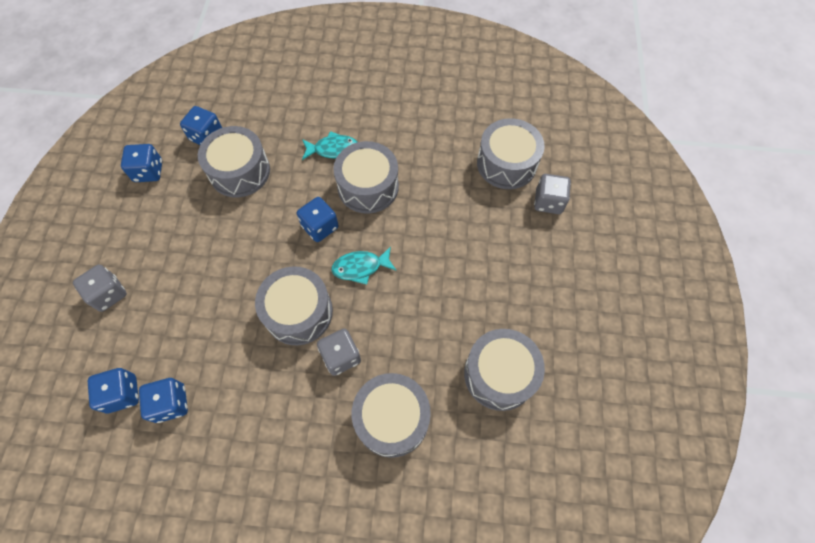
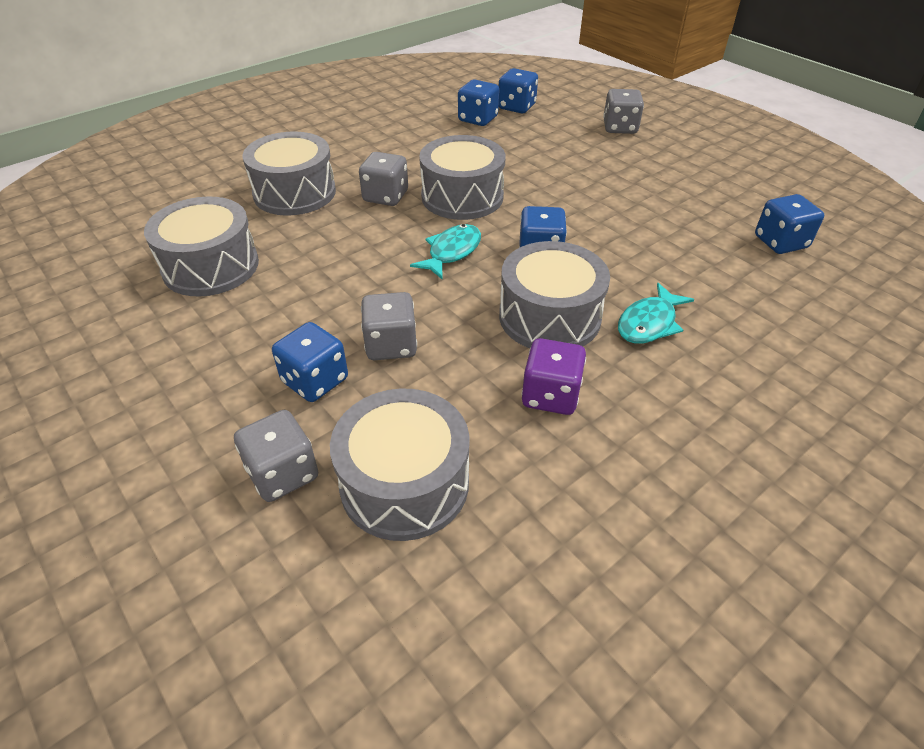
camera: 135 degrees right, 20 degrees down
(148, 171) = (757, 189): blue dice -> blue dice (315, 380)
(239, 171) = (692, 240): grey drum -> none
(416, 153) = (550, 395): none -> purple dice
(453, 230) = (391, 345): none -> grey dice

